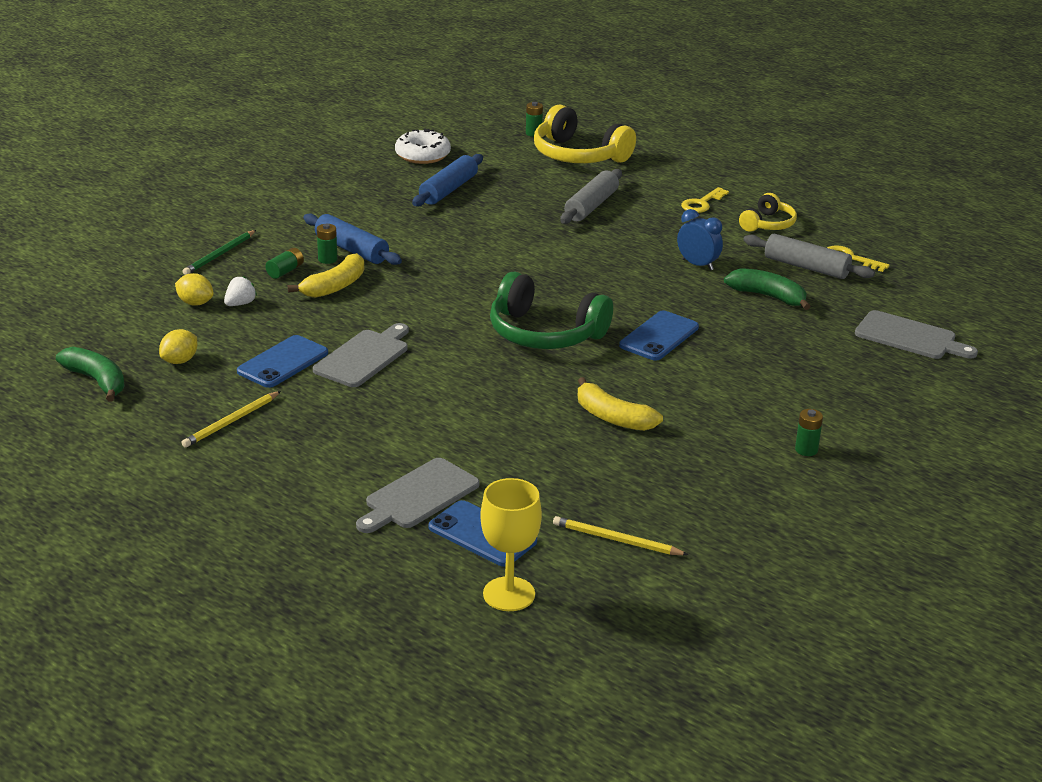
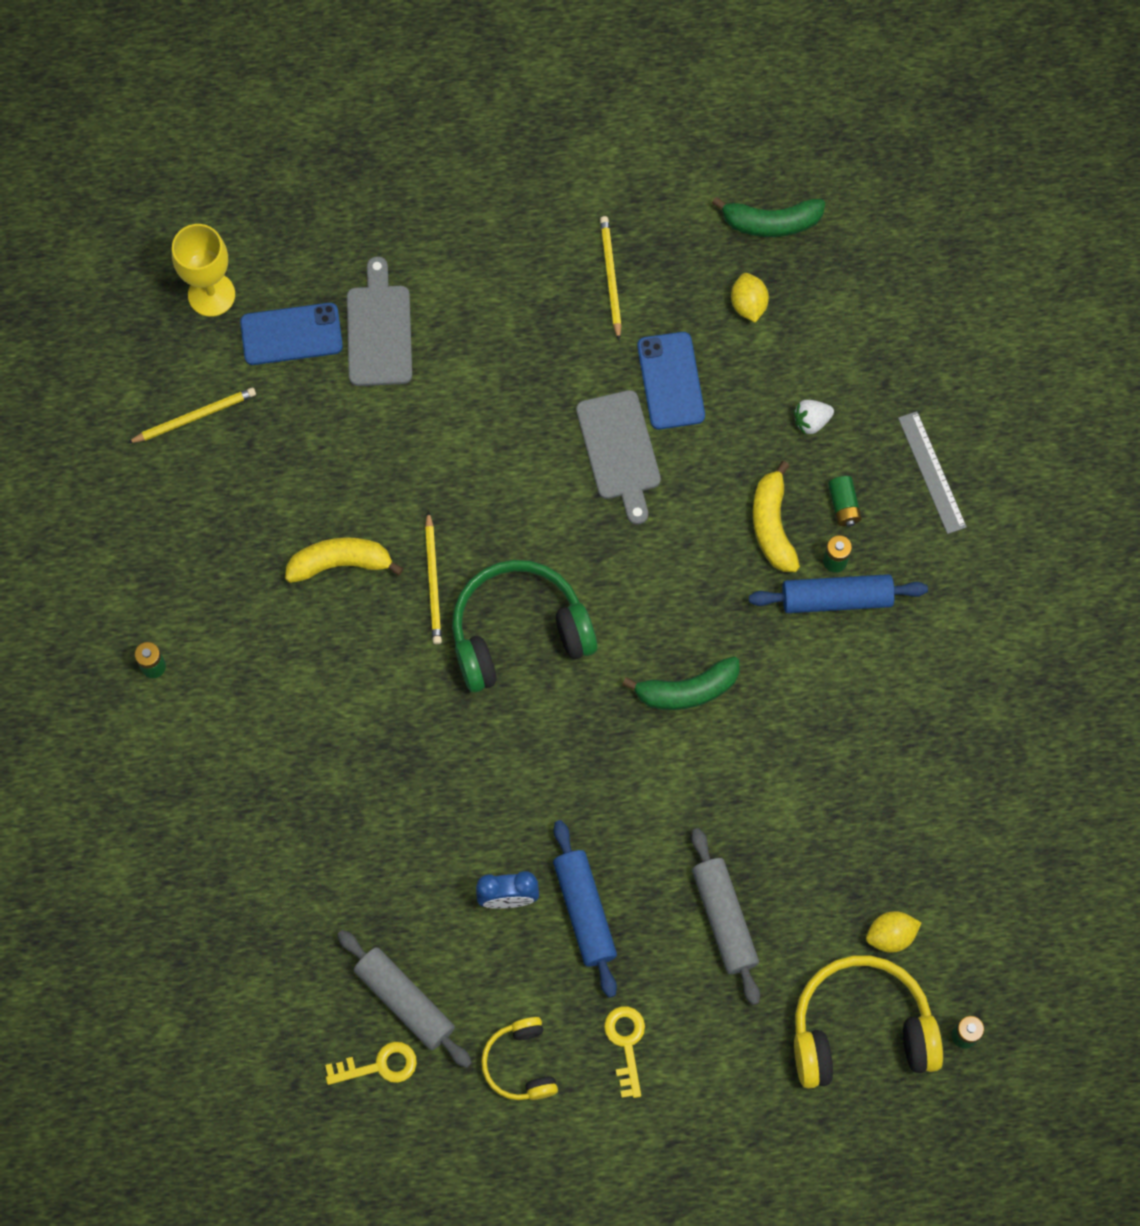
camera: 135 degrees right, 40 degrees up
(195, 303) = (847, 385): yellow lemon -> yellow lemon (890, 935)
(219, 255) = (932, 472): green pencil -> grey ruler
(240, 304) = (811, 421): white strawberry -> white strawberry turned 75 degrees clockwise
(422, 155) = (1009, 855): white donut -> none
(448, 190) = (893, 805): blue rolling pin -> blue rolling pin (585, 911)
(564, 378) = (433, 581): none -> yellow pencil
(659, 336) = (420, 725): blue phone -> none
(768, 296) = (390, 900): green banana -> green banana (687, 690)
(806, 267) = (405, 1001): grey rolling pin -> grey rolling pin turned 60 degrees clockwise
(910, 337) = (205, 950): grey cutting board -> none

